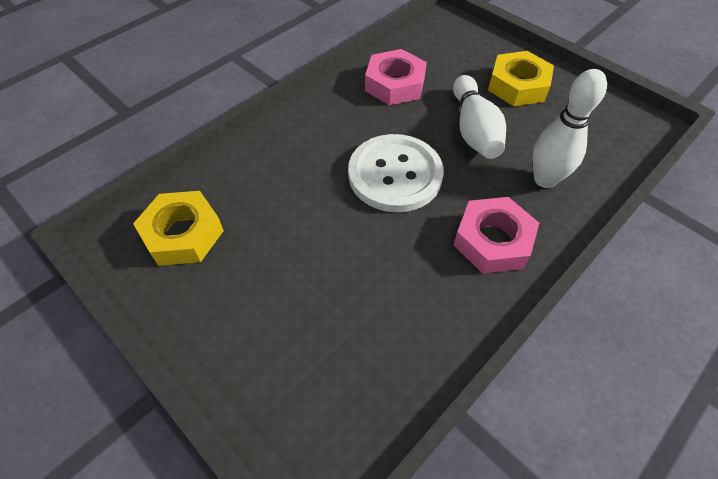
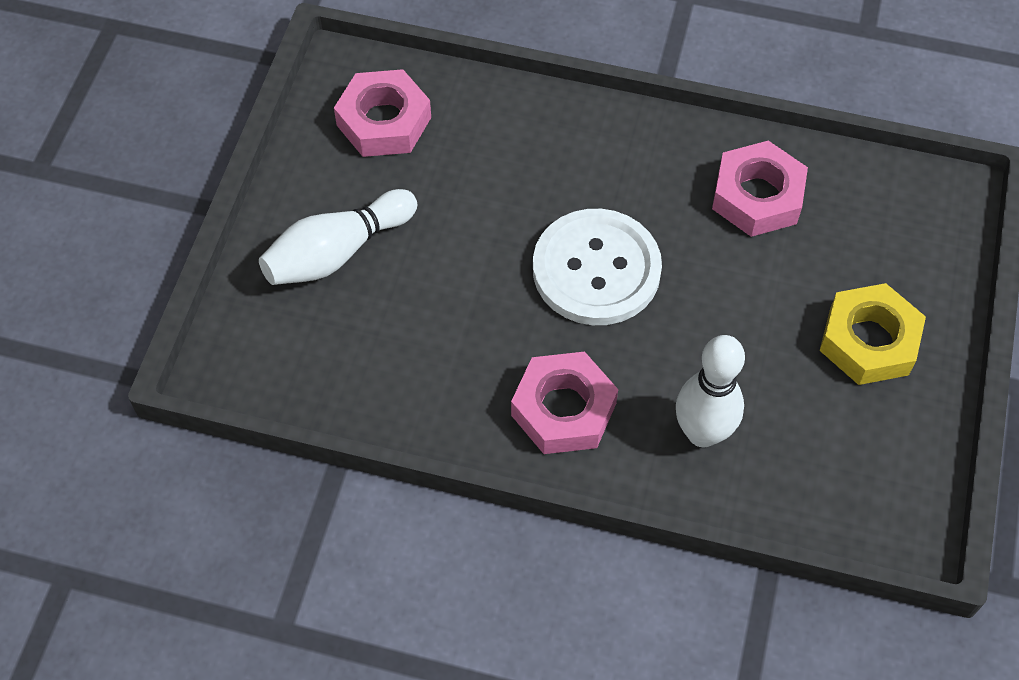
camera: 60 degrees right, 5 degrees up
(183, 234) = (384, 121): yellow nut -> pink nut
(474, 130) = (736, 322): white bowling pin -> white bowling pin (337, 252)

